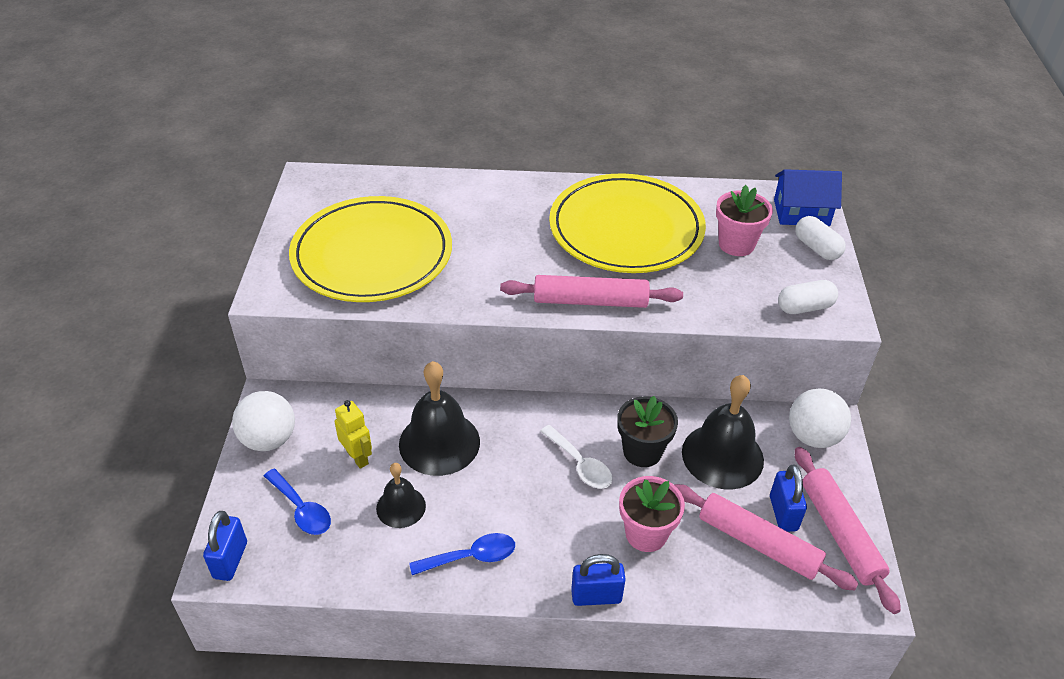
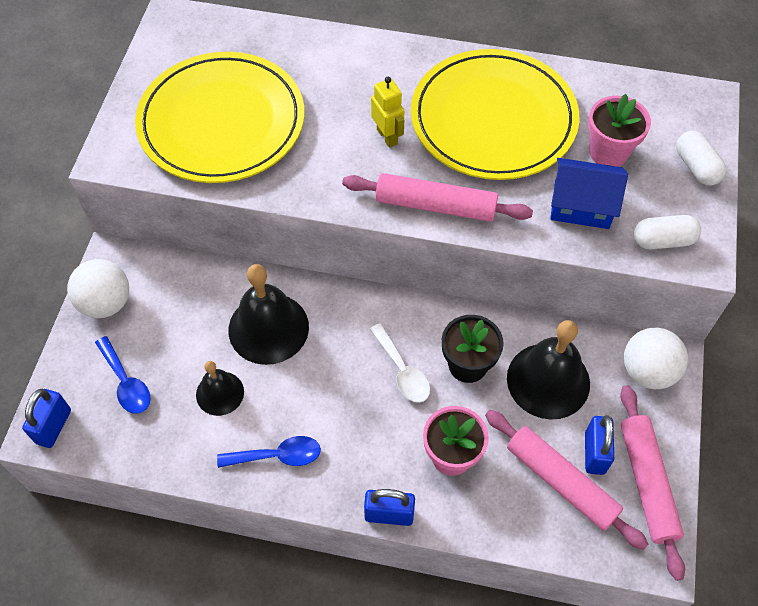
camera: 10 degrees right, 15 degrees up
(358, 457) = (187, 334): yellow robot -> yellow robot (387, 137)
(801, 212) = (691, 119): blue house -> blue house (581, 205)

